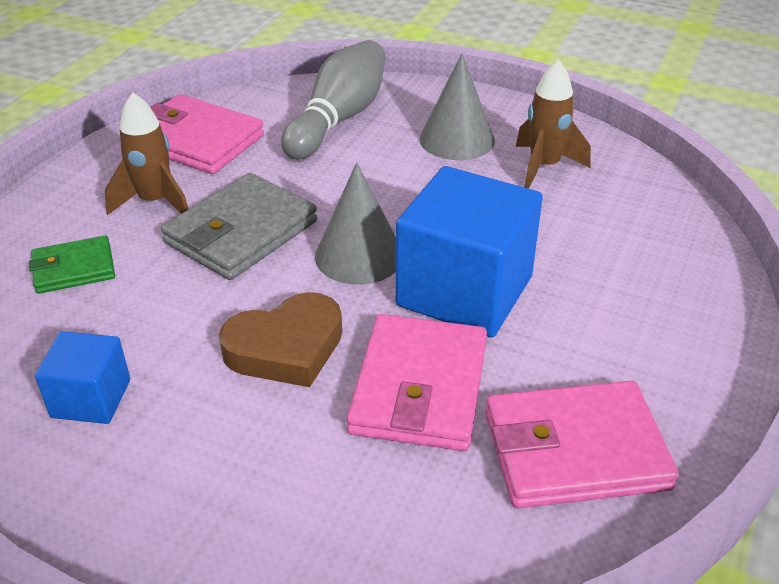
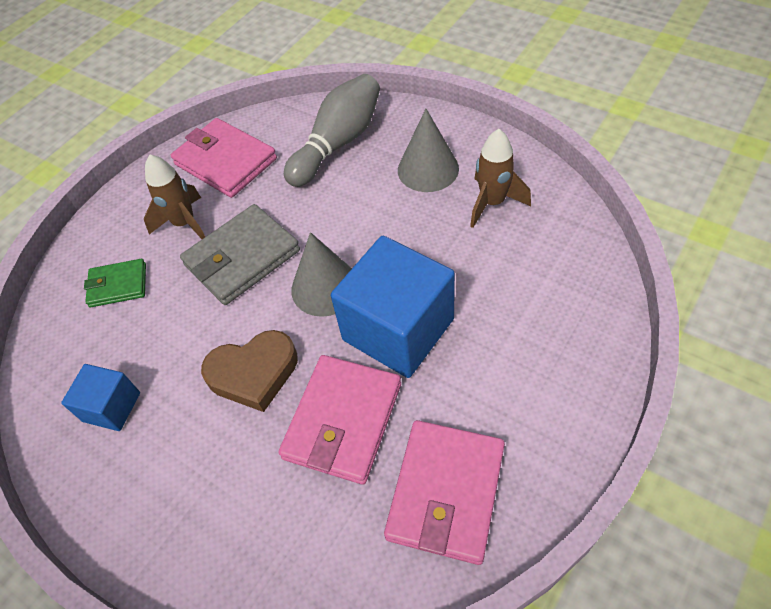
camera: 15 degrees right, 15 degrees up
(575, 450) = (446, 492): pink wallet -> pink wallet turned 75 degrees counterclockwise

